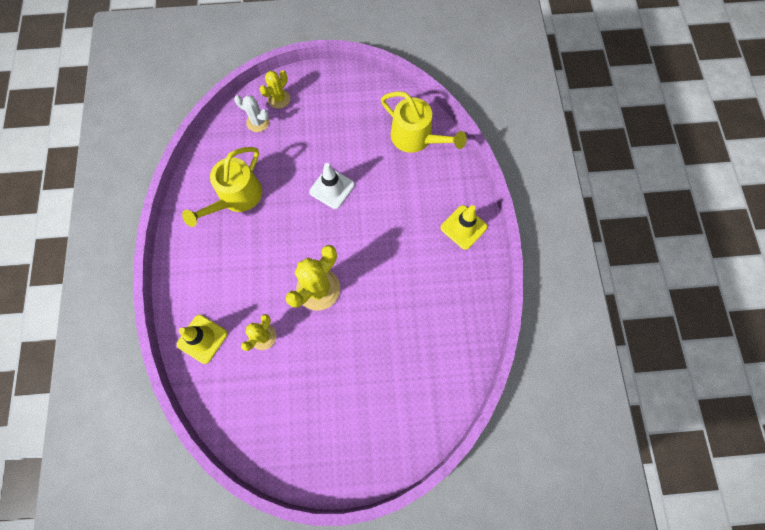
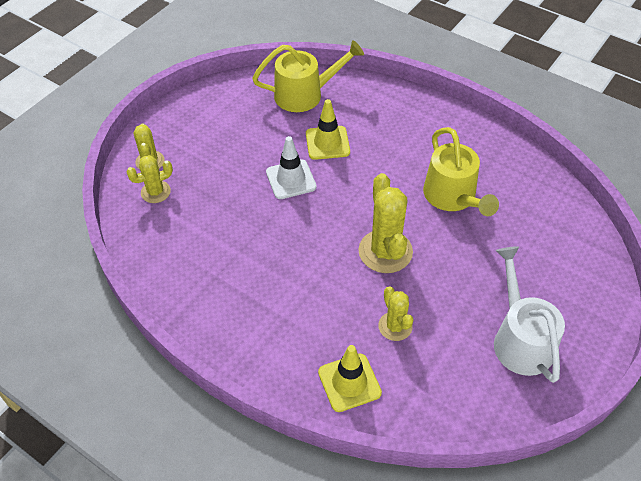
camera: 50 degrees left, 20 degrees down
(236, 198) = (219, 258): yellow watering can -> yellow watering can (453, 197)
(258, 122) = (155, 192): white cactus -> yellow cactus
(311, 422) = (520, 339): none -> white watering can
(463, 227) = (423, 116): yellow traffic cone -> yellow traffic cone (327, 143)

